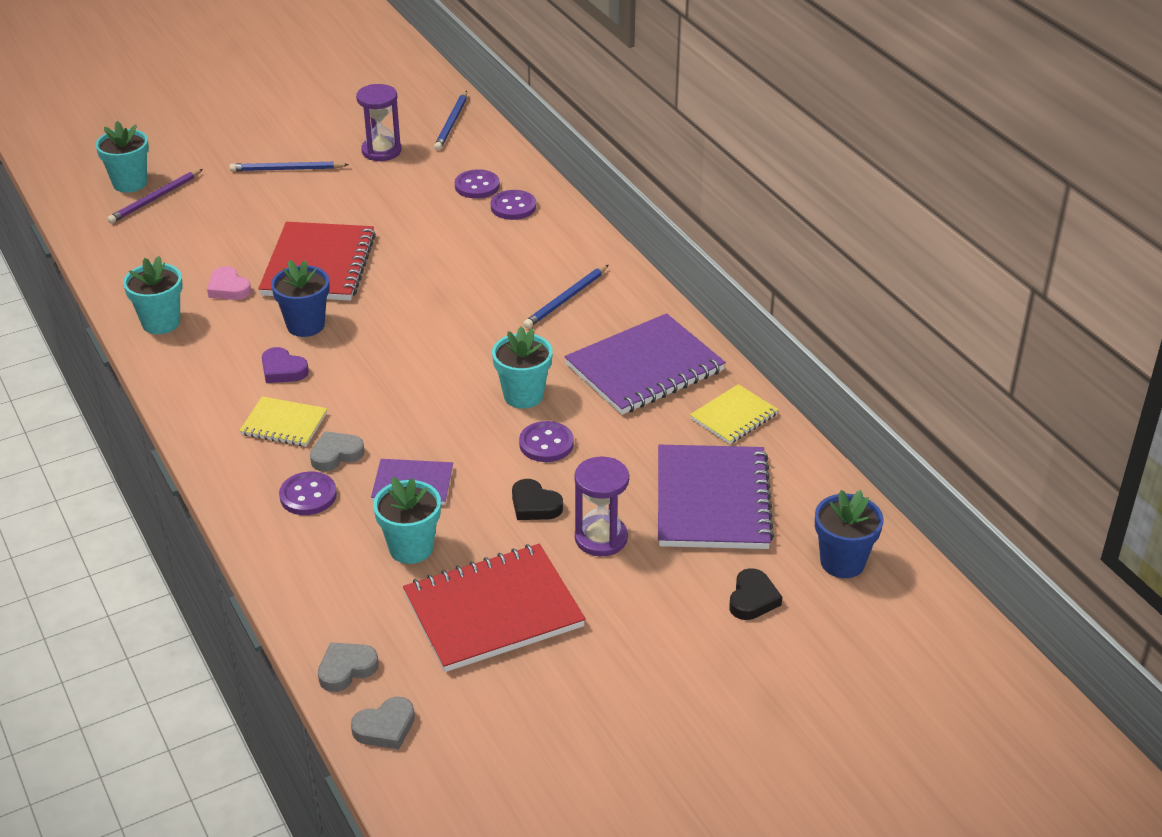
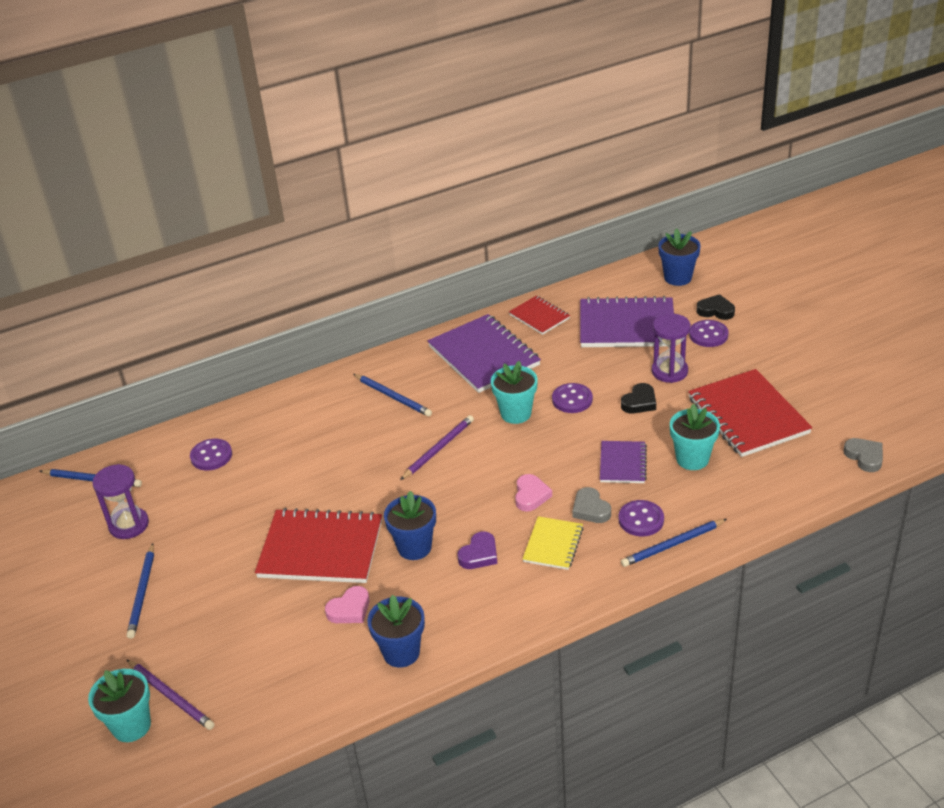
camera: 85 degrees left, 0 degrees up
(161, 323) = (401, 652): turquoise flower pot -> blue flower pot
(259, 520) = (673, 545): none -> blue pencil
(346, 669) = (818, 480): grey heart -> none
(369, 407) = (531, 495): none -> pink heart
(464, 336) = (438, 449): none -> purple pencil
(513, 207) = (251, 432): purple button -> purple button (708, 335)
(734, 416) = (539, 317): yellow notebook -> red notebook

